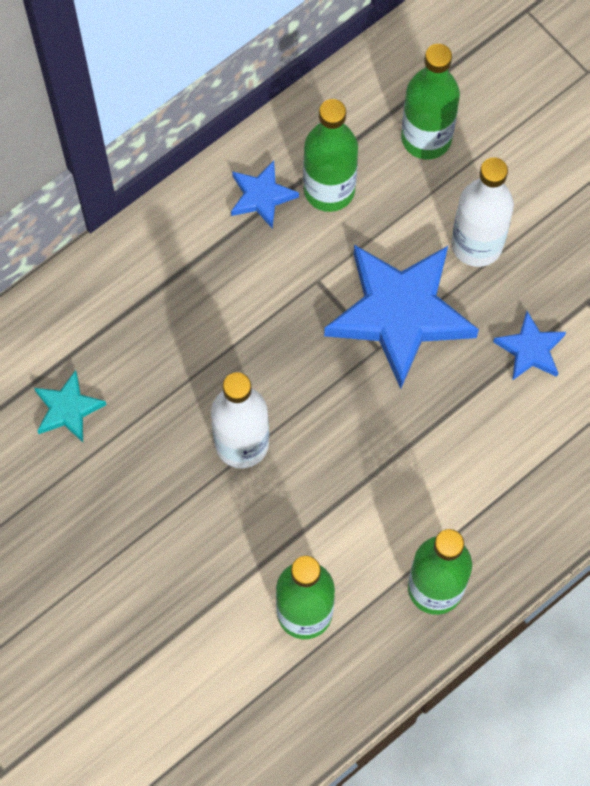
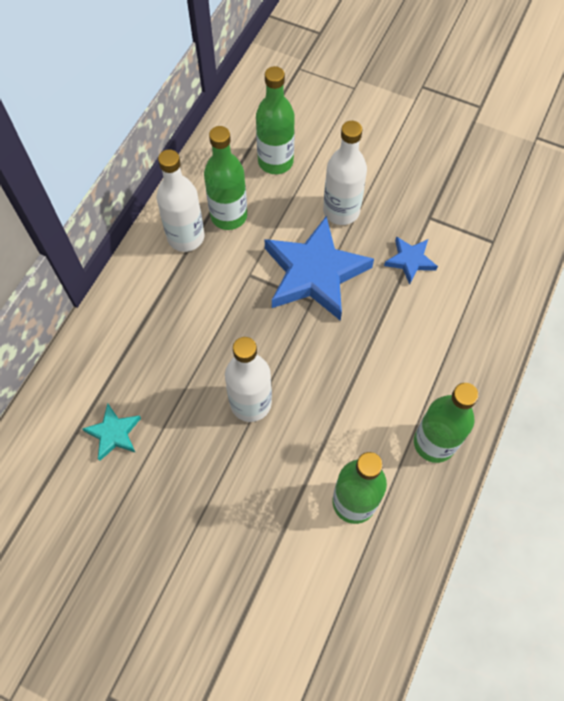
camera: 25 degrees left, 5 degrees down
(262, 196) = (186, 237): blue star -> white bottle

